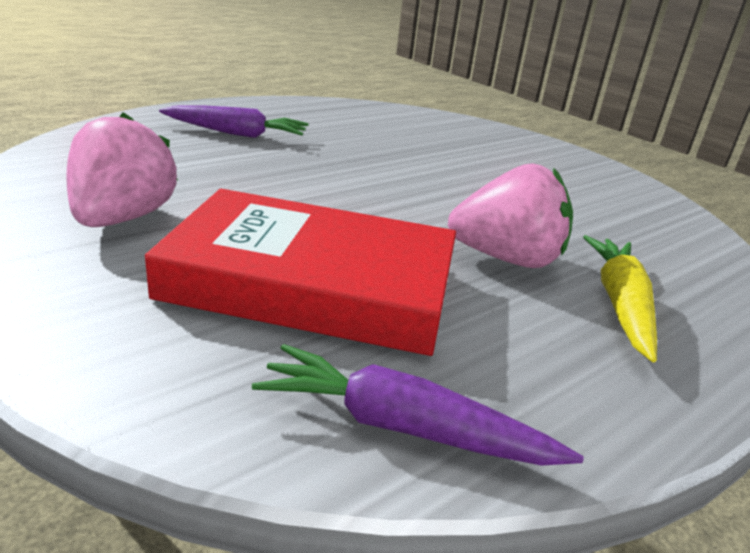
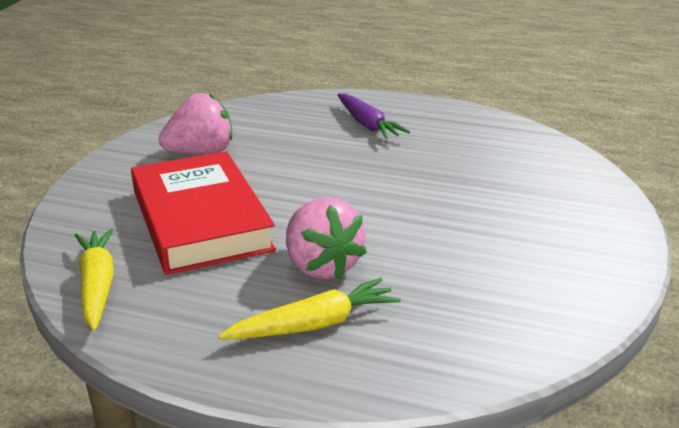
camera: 60 degrees right, 0 degrees up
(403, 427) = (97, 285): purple carrot -> yellow carrot

